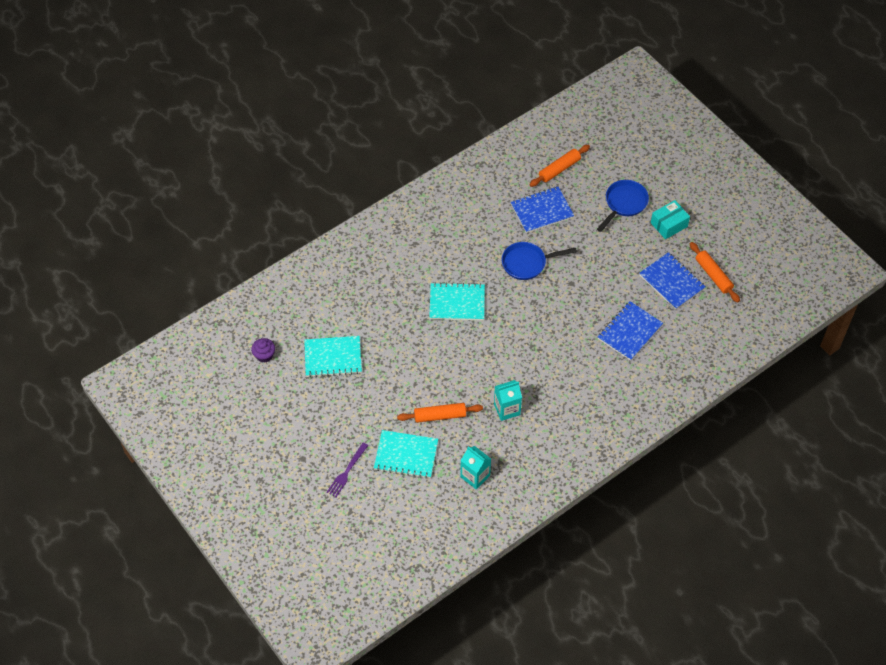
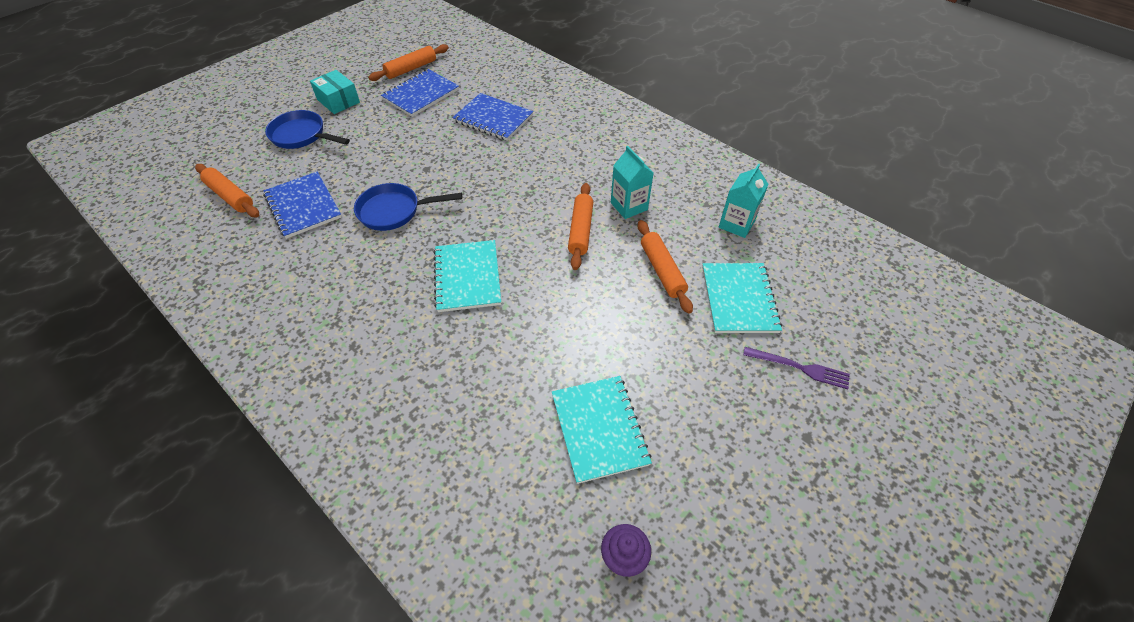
camera: 100 degrees left, 5 degrees down
(487, 373) = (580, 230): none -> orange rolling pin
(527, 263) = (394, 211): blue pan -> blue pan turned 105 degrees clockwise

